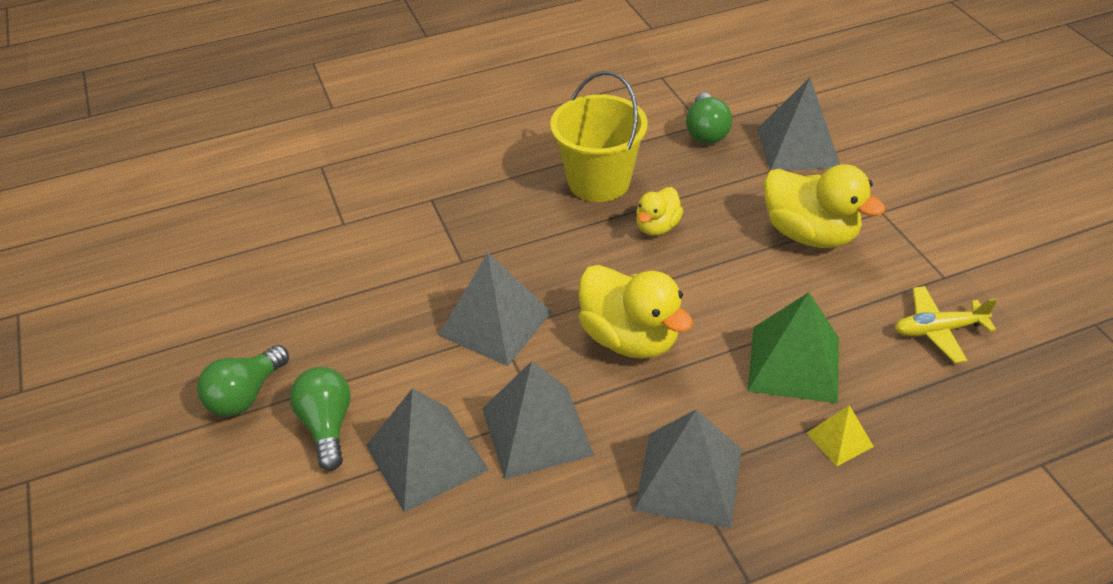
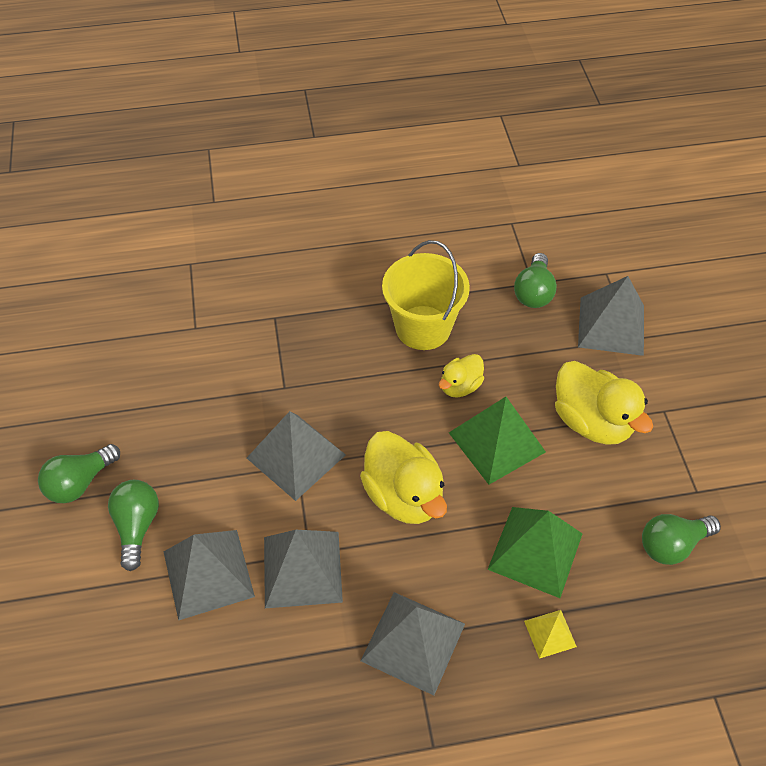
camera: 10 degrees right, 10 degrees up
(715, 270) = (496, 442): none -> green pyramid
(938, 330) = (672, 545): yellow plane -> green light bulb

